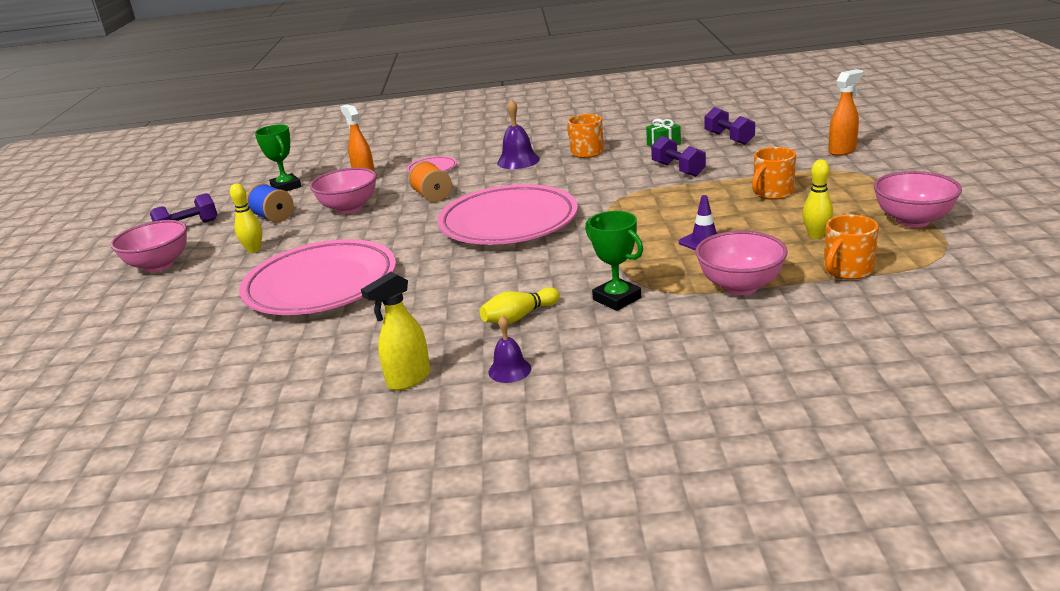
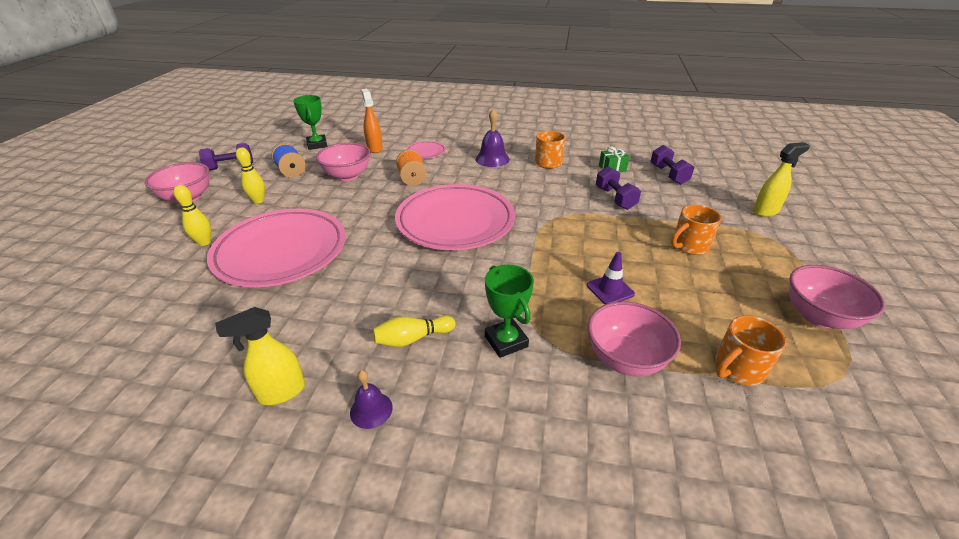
camera: 10 degrees right, 10 degrees up
(816, 235) = (717, 311): yellow bowling pin -> yellow bowling pin (204, 242)
(842, 151) = (765, 211): orange spray bottle -> yellow spray bottle

